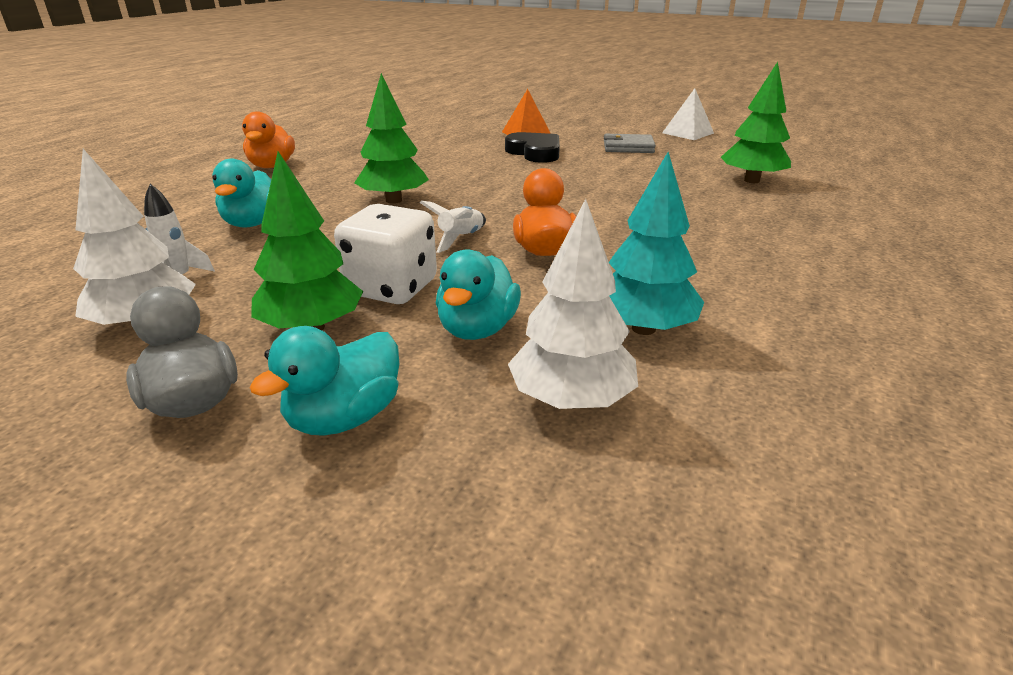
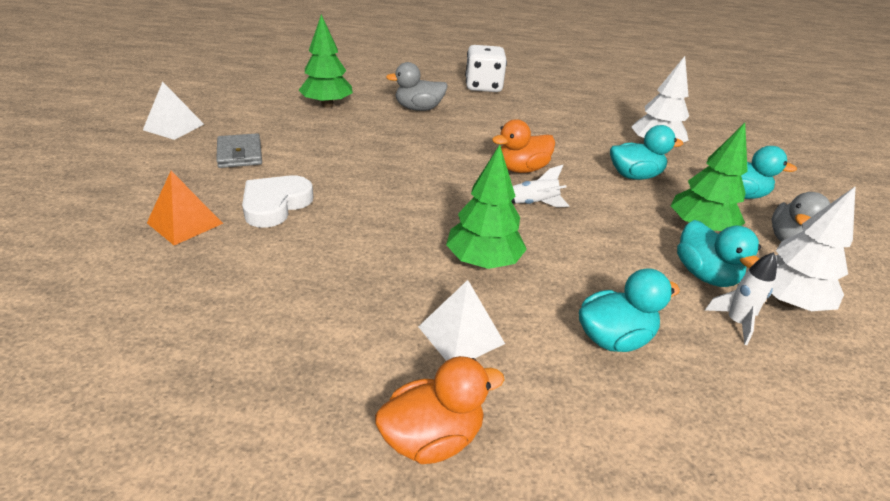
camera: 115 degrees left, 5 degrees up
(246, 291) = (704, 275): none -> turquoise duck
(328, 182) = (461, 335): none -> white pyramid
(391, 288) = (629, 214): white dice -> white dice (483, 87)
(535, 152) = (275, 205): black heart -> white heart
(643, 328) = (582, 135): turquoise tree -> none
(749, 223) = (418, 109): none -> grey duck

